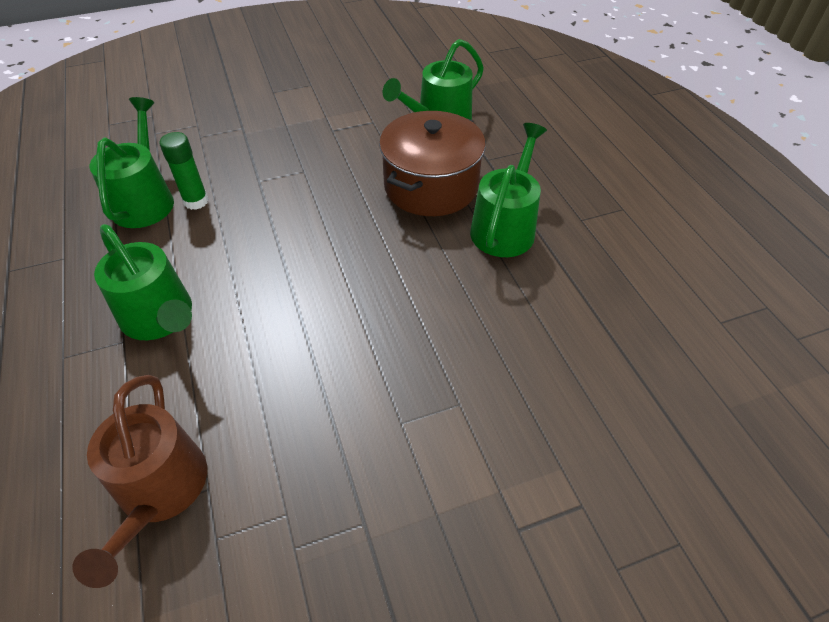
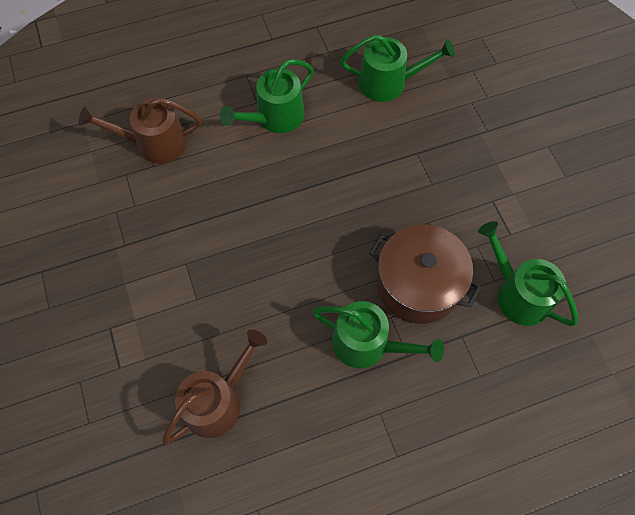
camera: 90 degrees right, 15 degrees up
(196, 201) = (389, 115): green glue stick -> none
(604, 369) = (217, 401): none -> brown watering can

